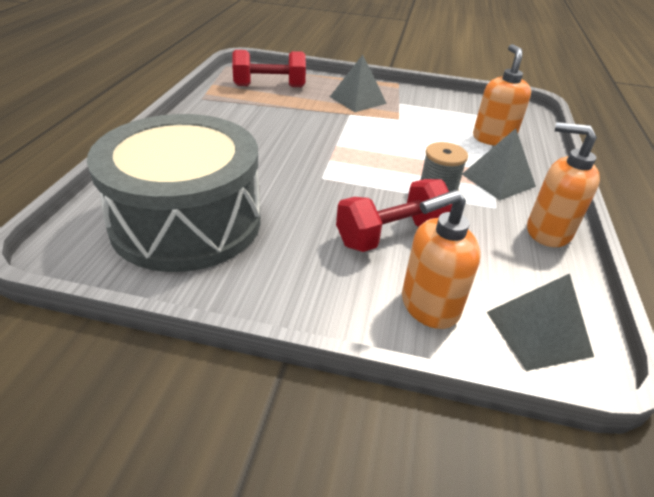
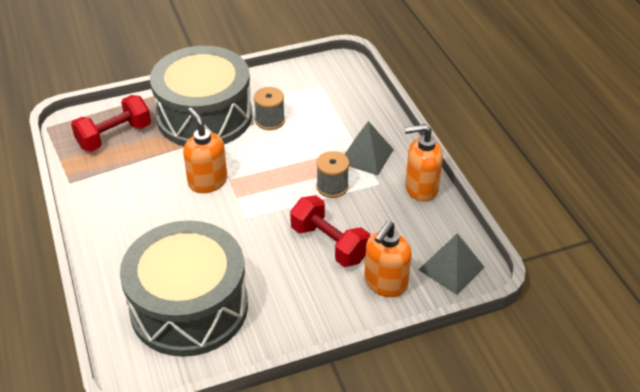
camera: 30 degrees left, 5 degrees up
(358, 100) = (204, 116): grey pyramid -> grey drum
(391, 235) = (329, 244): red dumbbell -> red dumbbell turned 75 degrees counterclockwise
(416, 122) = (270, 120): none -> grey spool
(493, 138) = (338, 111): orange soap dispenser -> orange soap dispenser (207, 182)

